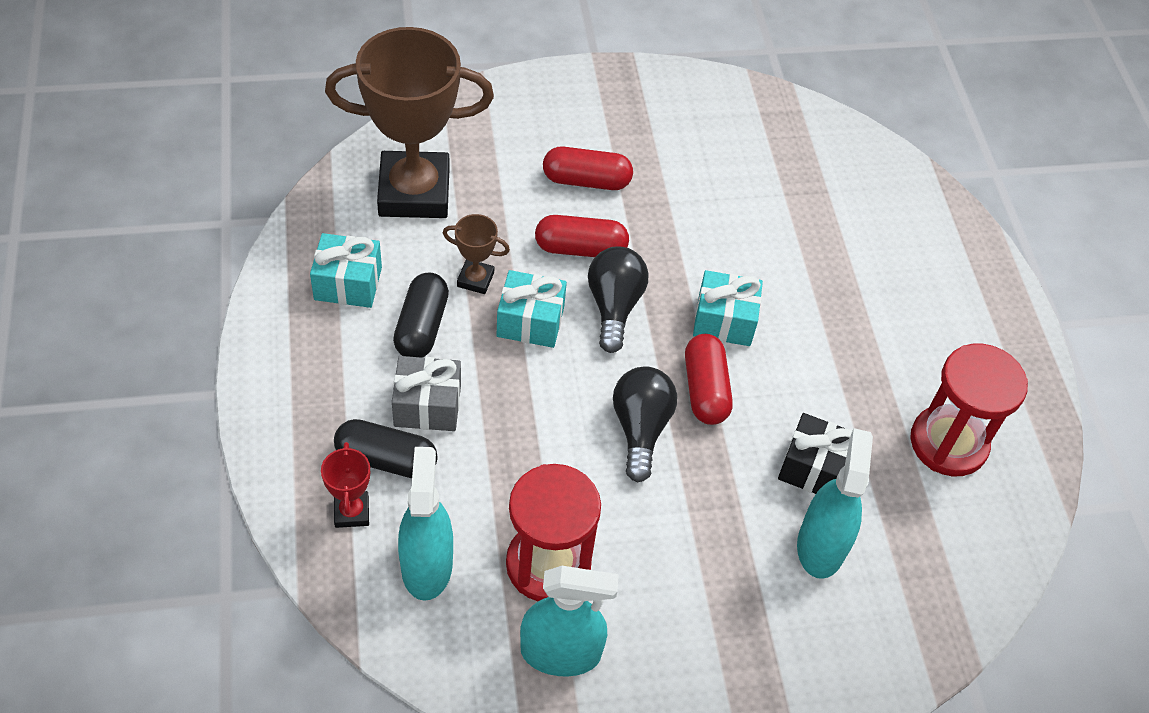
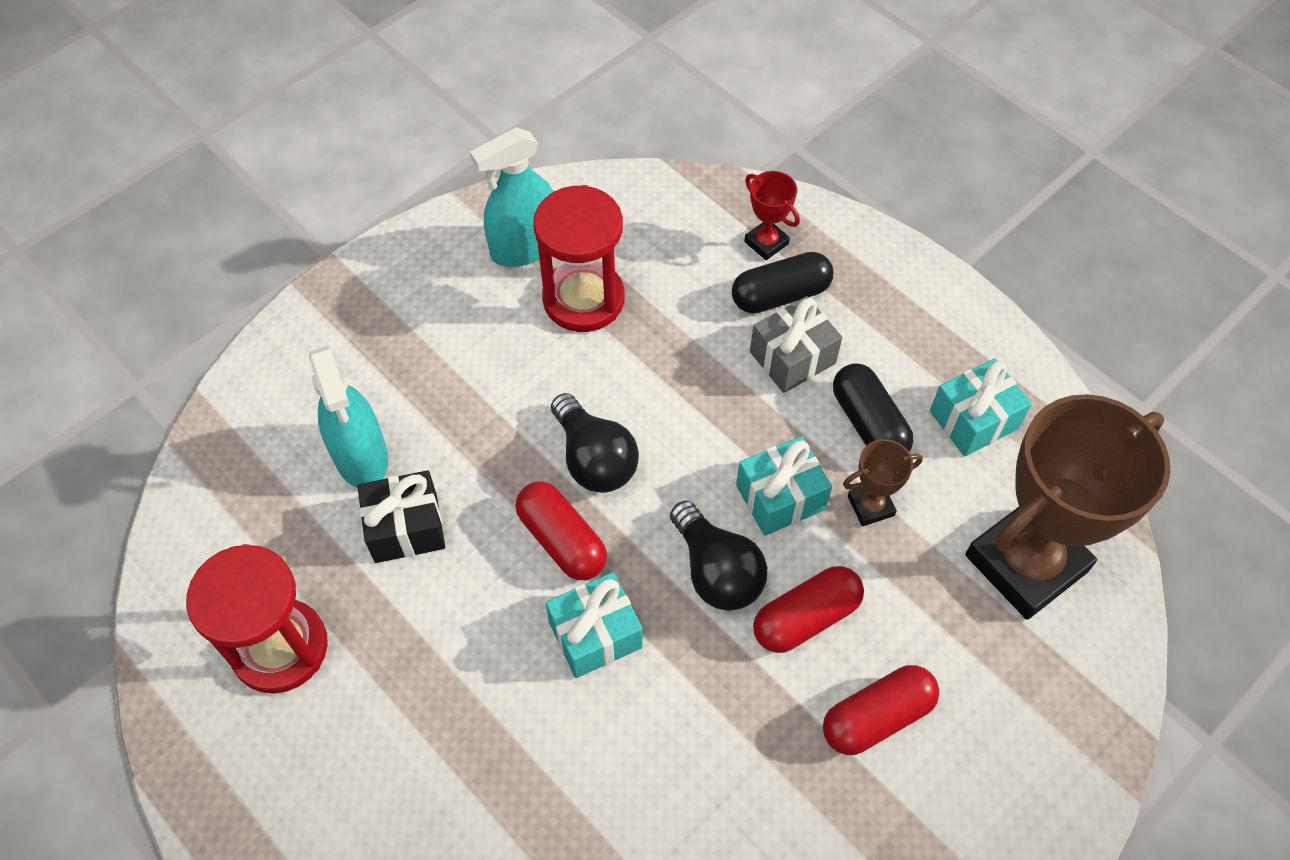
camera: 150 degrees right, 5 degrees up
(426, 565) = (674, 242): turquoise spray bottle -> none

